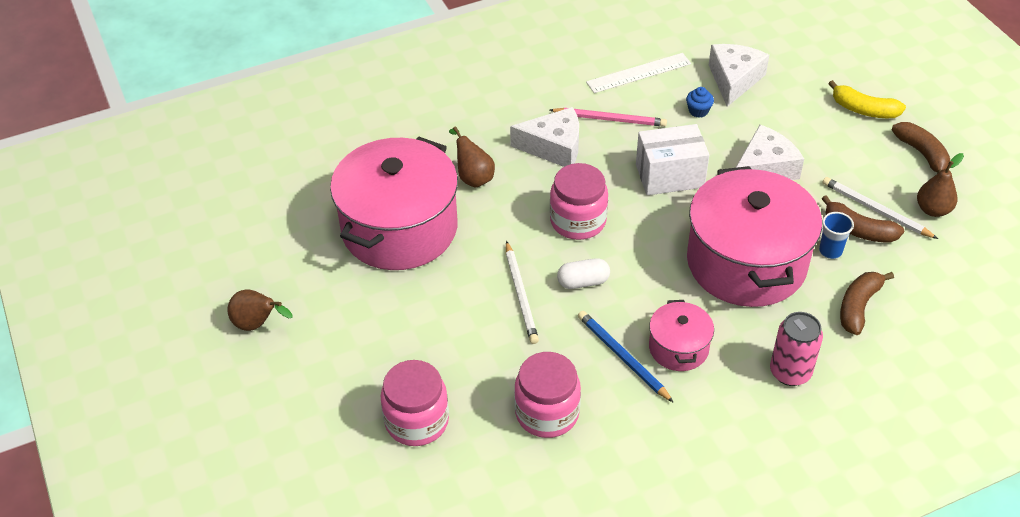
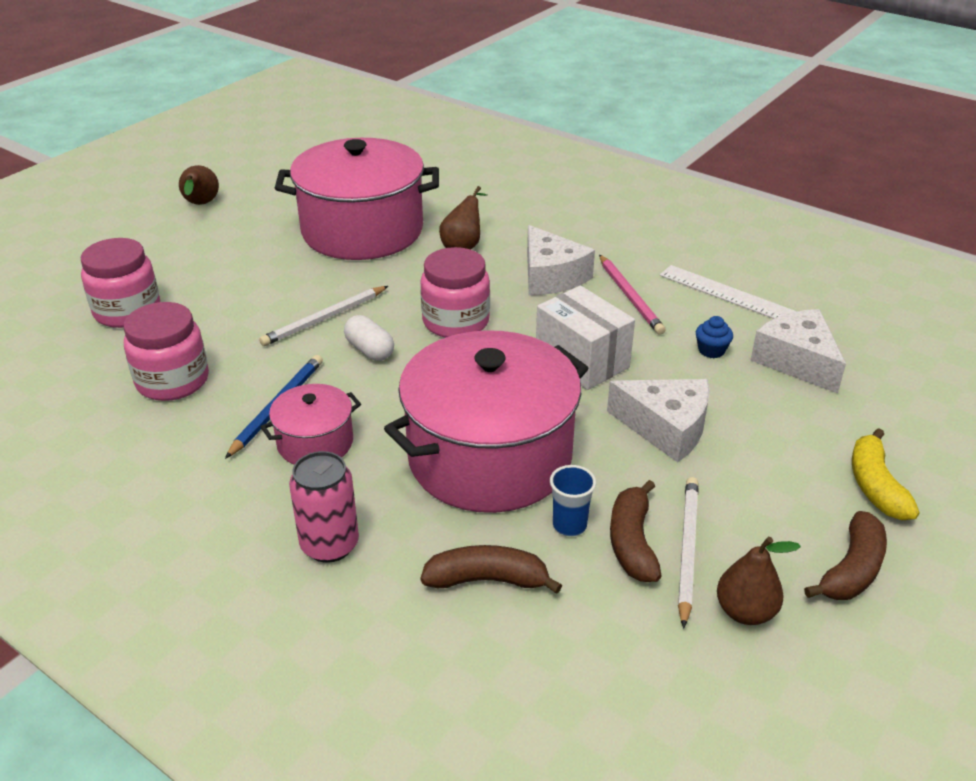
camera: 60 degrees right, 10 degrees down
(734, 80) = (797, 361): white cheese -> white cheese turned 105 degrees counterclockwise

